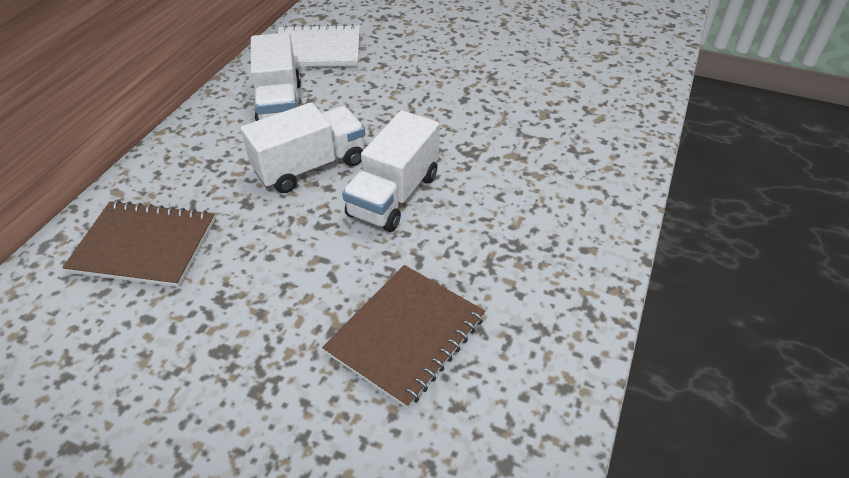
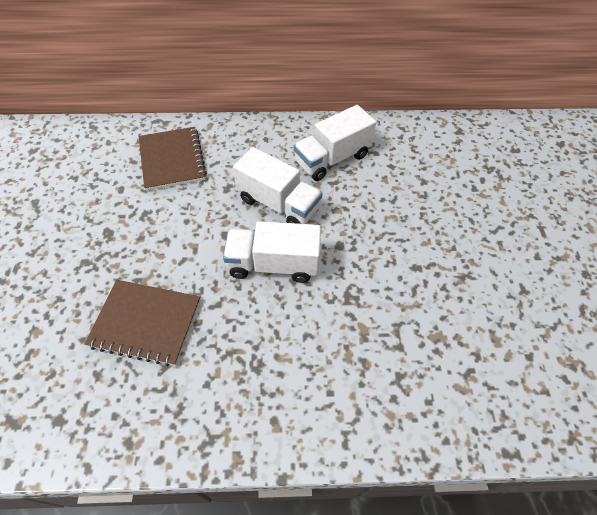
camera: 65 degrees right, 10 degrees up
(317, 49) = (413, 149): white notebook -> none

